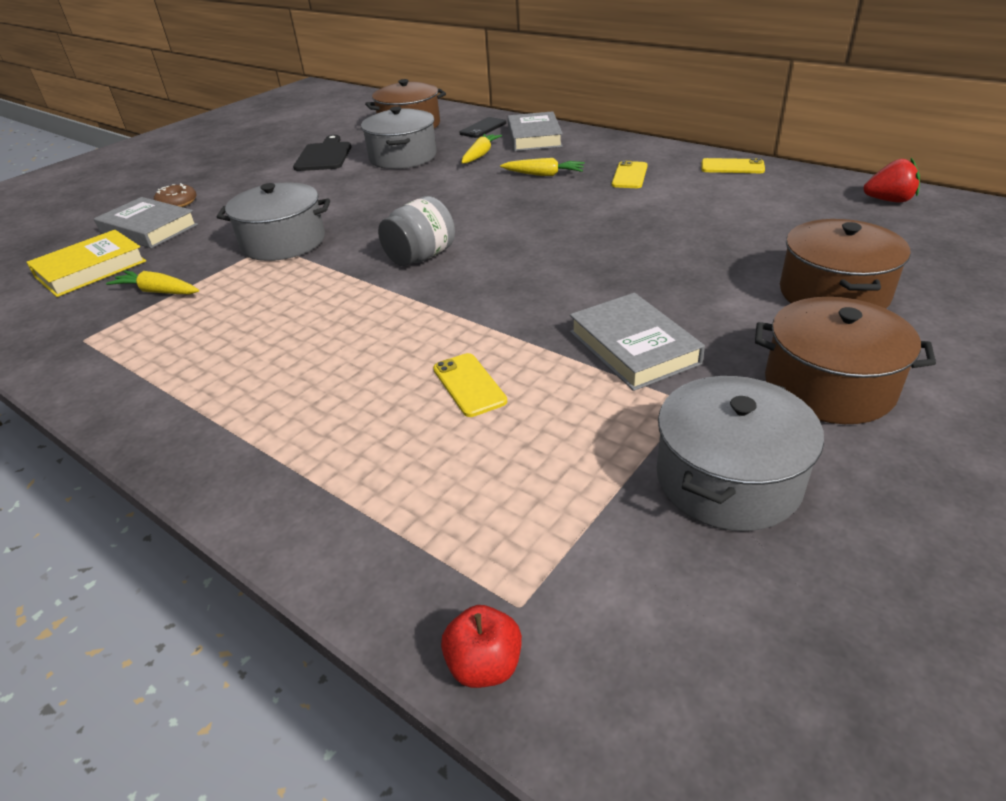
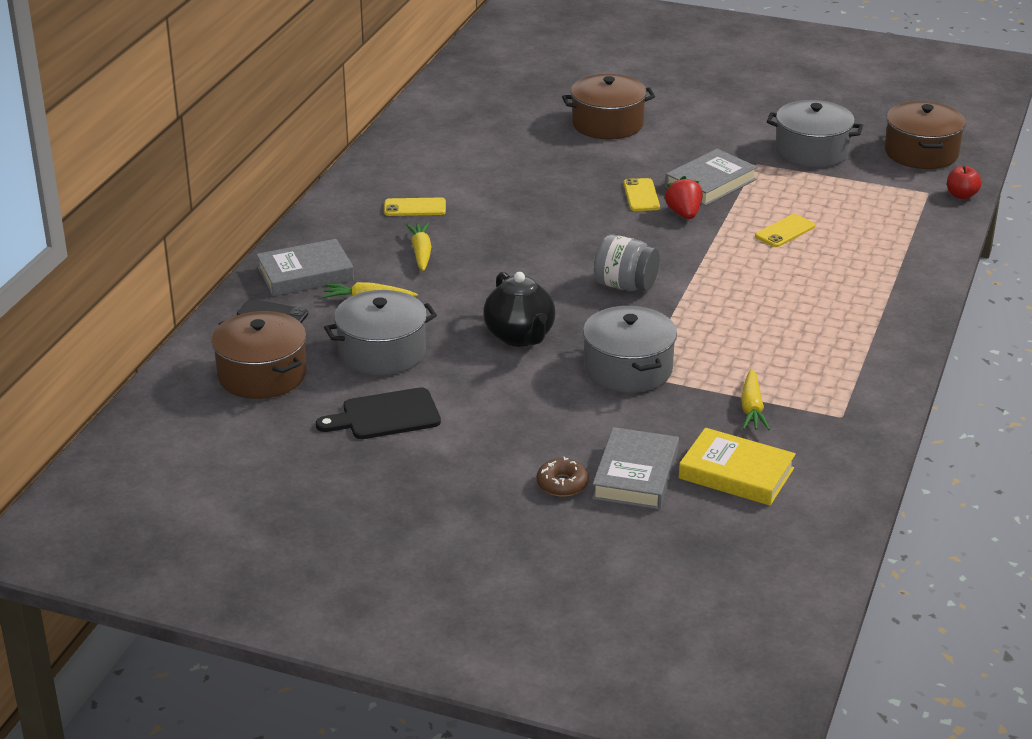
camera: 110 degrees left, 5 degrees down
(377, 203) = (520, 337): none -> black teapot
(732, 167) = (383, 161): yellow phone -> yellow phone (641, 195)
(829, 386) = (715, 127): brown pot -> brown pot (921, 153)
(889, 200) = (446, 101): red strawberry -> red strawberry (684, 214)

